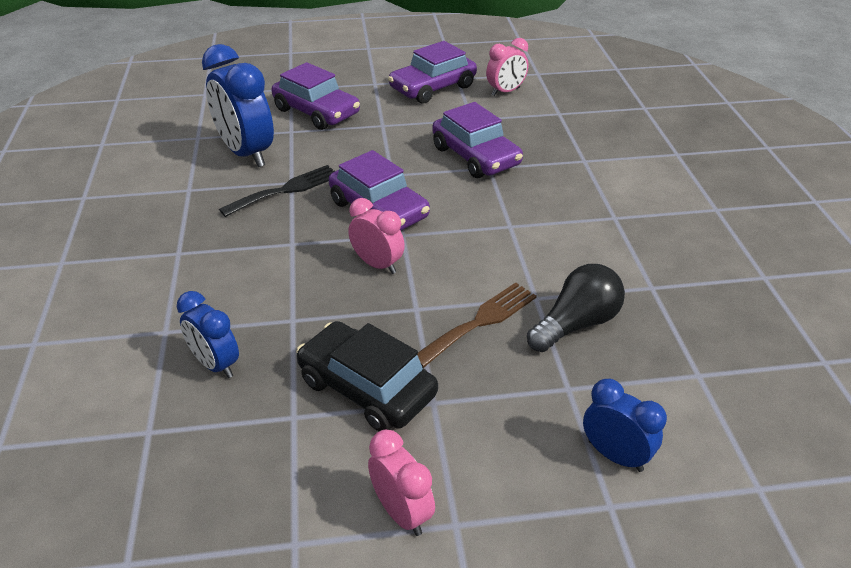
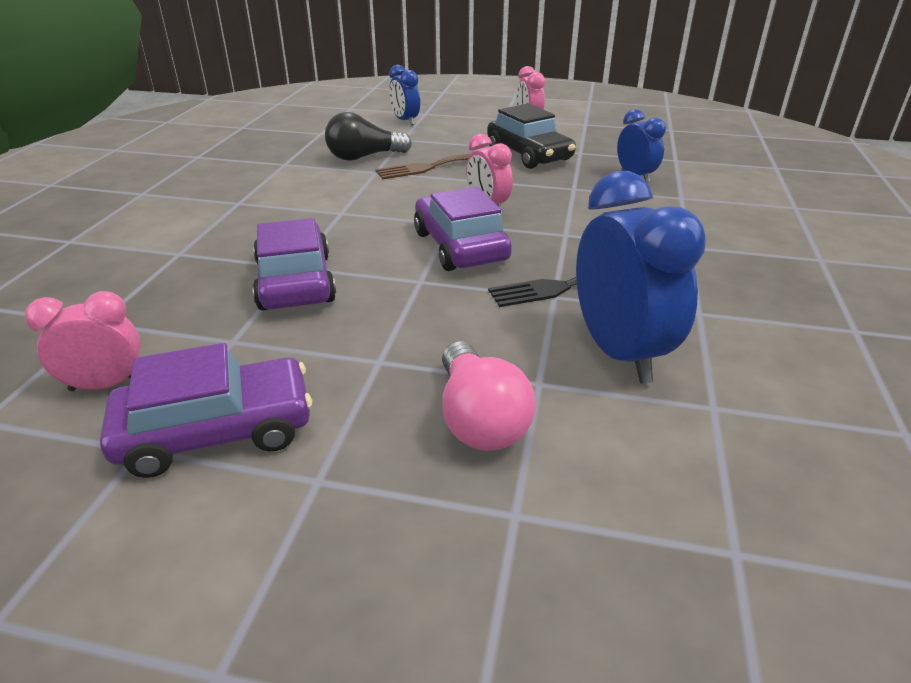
camera: 160 degrees left, 5 degrees down
(316, 112) = (479, 418): purple car -> pink light bulb

